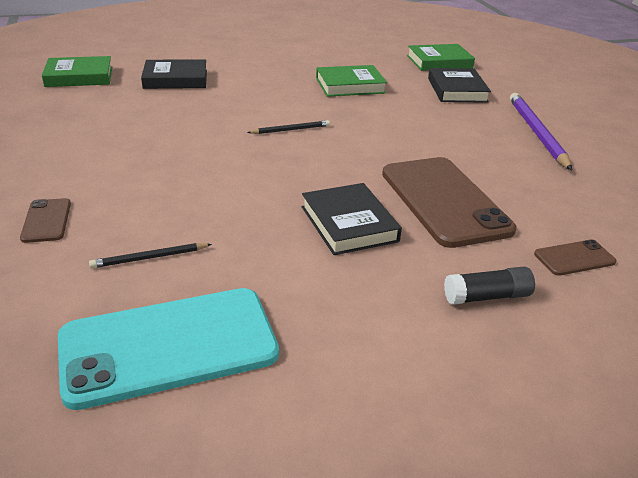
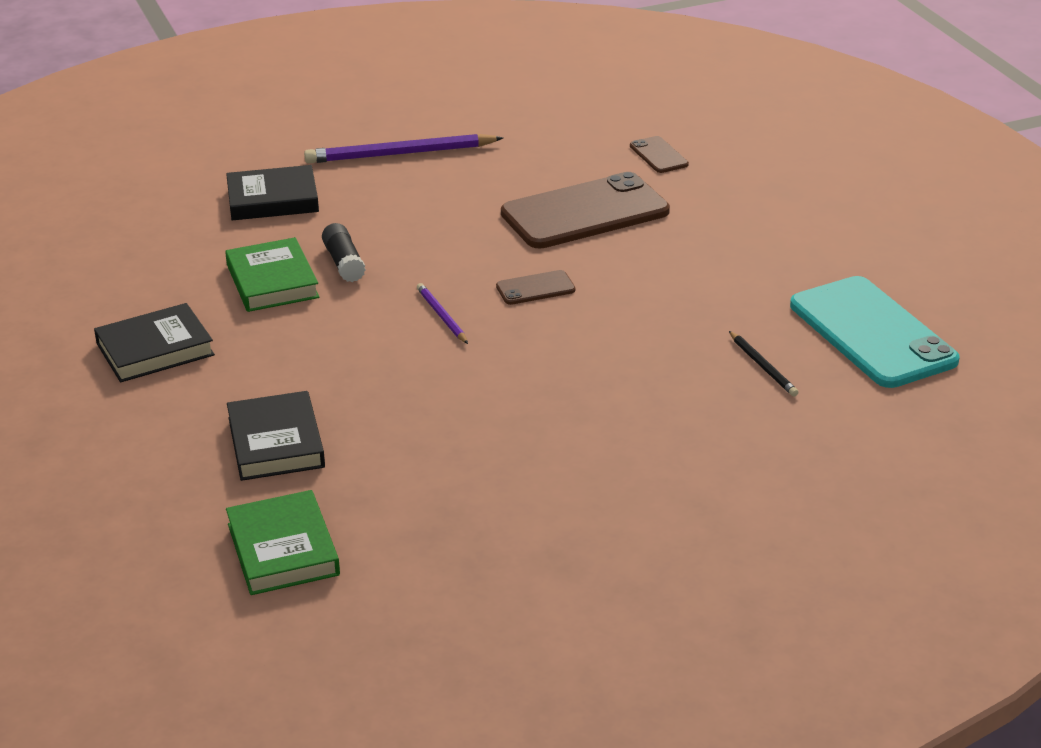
camera: 95 degrees left, 0 degrees up
(46, 220) = (729, 447): brown phone -> brown phone (535, 288)
(291, 130) = (441, 316): black pencil -> purple pencil
(349, 224) = (652, 263): black book -> black book (155, 349)
(439, 62) = (157, 211): green book -> none
(487, 297) = (734, 196): black glue stick -> black glue stick (344, 263)

